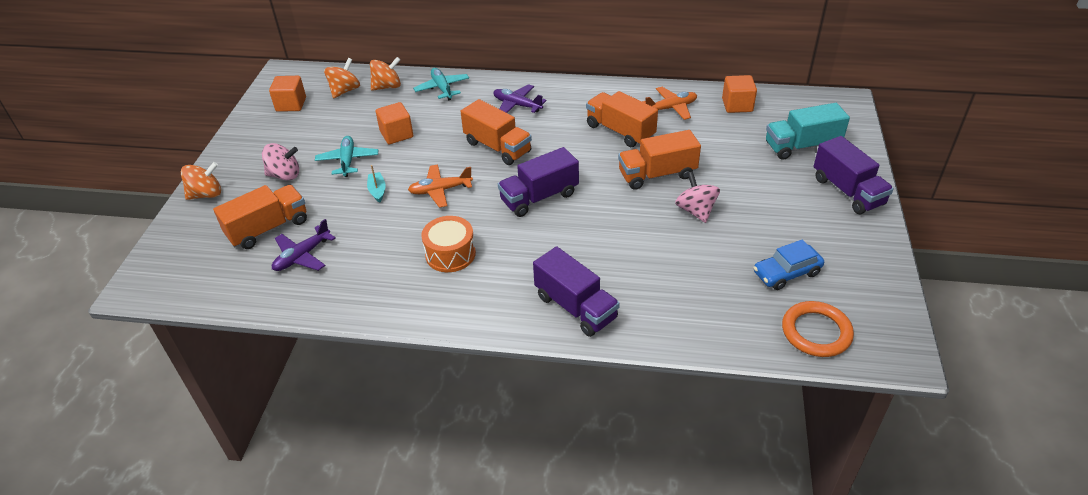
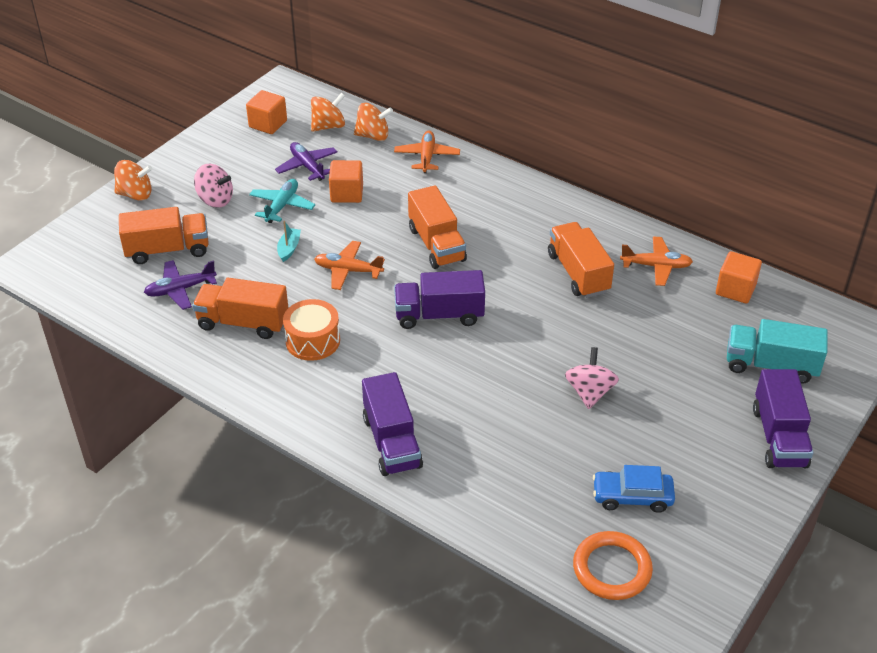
camera: 25 degrees right, 0 degrees up
(442, 88) = (427, 157): turquoise plane -> orange plane
(517, 105) = (490, 203): purple plane -> purple plane (307, 166)
(657, 175) = (580, 337): orange truck -> orange truck (243, 323)

